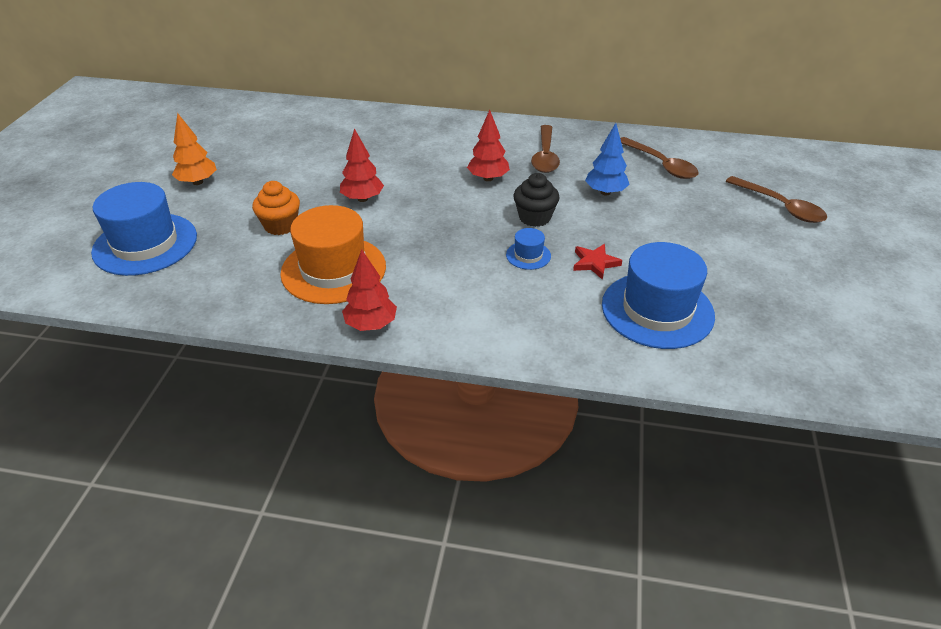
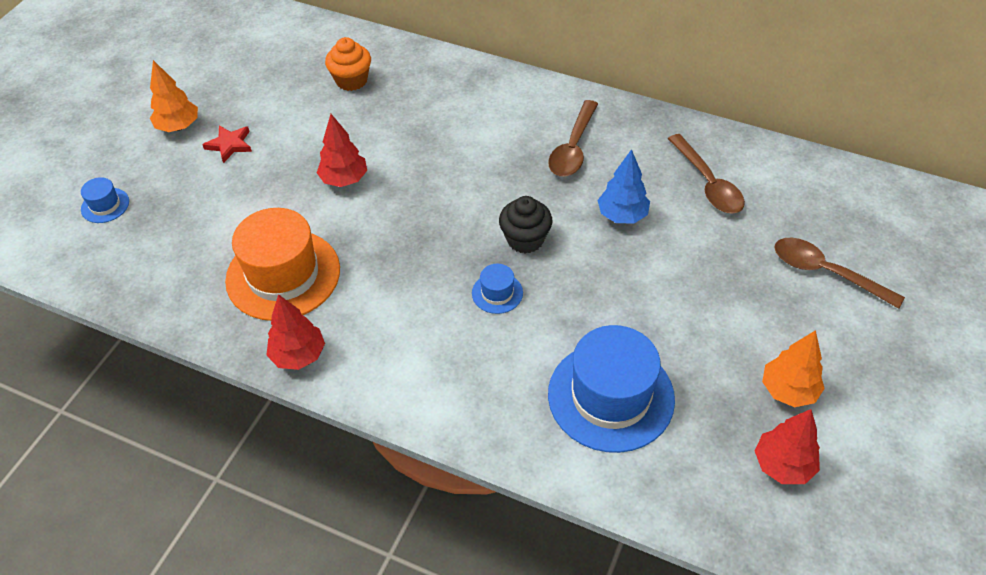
camera: 15 degrees right, 10 degrees up
(145, 244) = (105, 205): blue hat -> blue hat, size x0.44
(280, 225) = (246, 203): orange cupcake -> orange cupcake (351, 80)
(488, 178) = (494, 172): red tree -> red tree (783, 465)
(595, 263) = (568, 317): red star -> red star (230, 145)
(780, 206) = (826, 273): brown spoon -> brown spoon turned 150 degrees clockwise
(794, 284) = (788, 390): none -> orange tree

